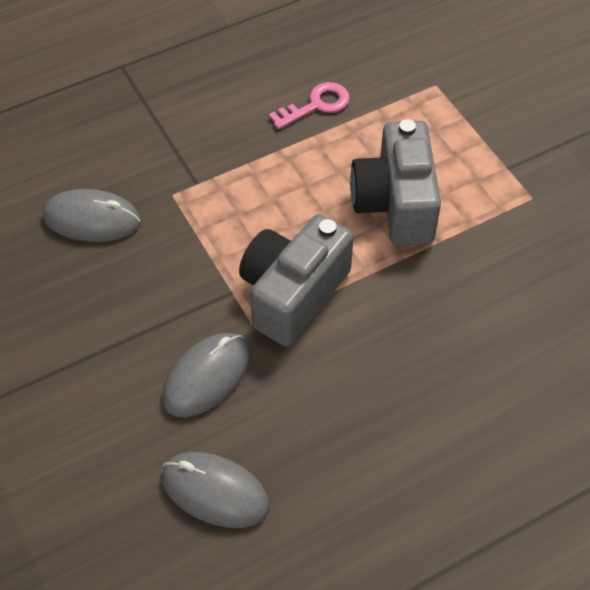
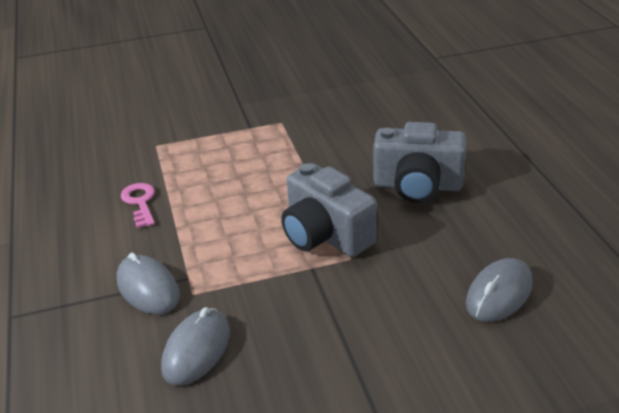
camera: 75 degrees left, 20 degrees down
(206, 377) = (392, 289): grey mouse -> grey mouse (148, 288)
(395, 204) = (260, 177): grey camera -> grey camera (417, 186)

